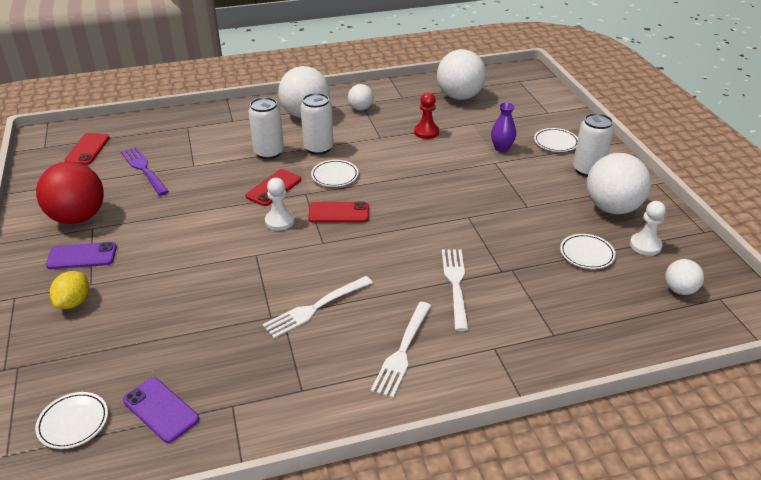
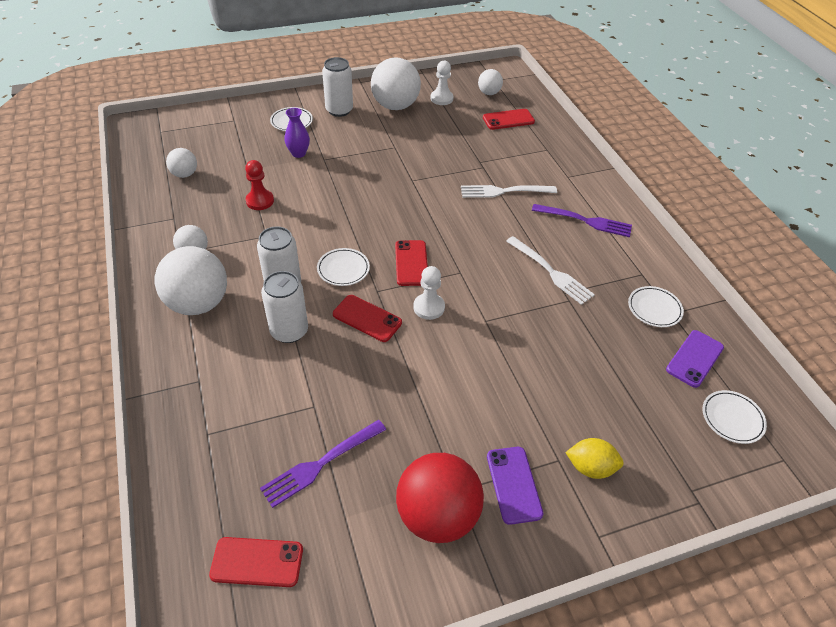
camera: 95 degrees left, 10 degrees up
(402, 351) = (585, 221): white fork -> purple fork
(459, 96) = (185, 174): white ball -> white ball, size x0.52
(586, 254) = (455, 125): white plate -> white plate (654, 309)
(616, 303) = (508, 120): none -> red phone

